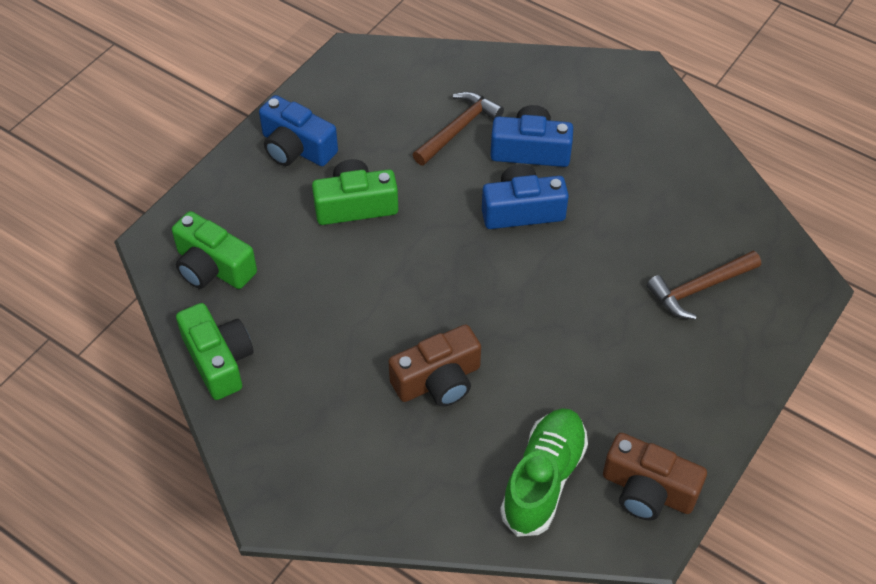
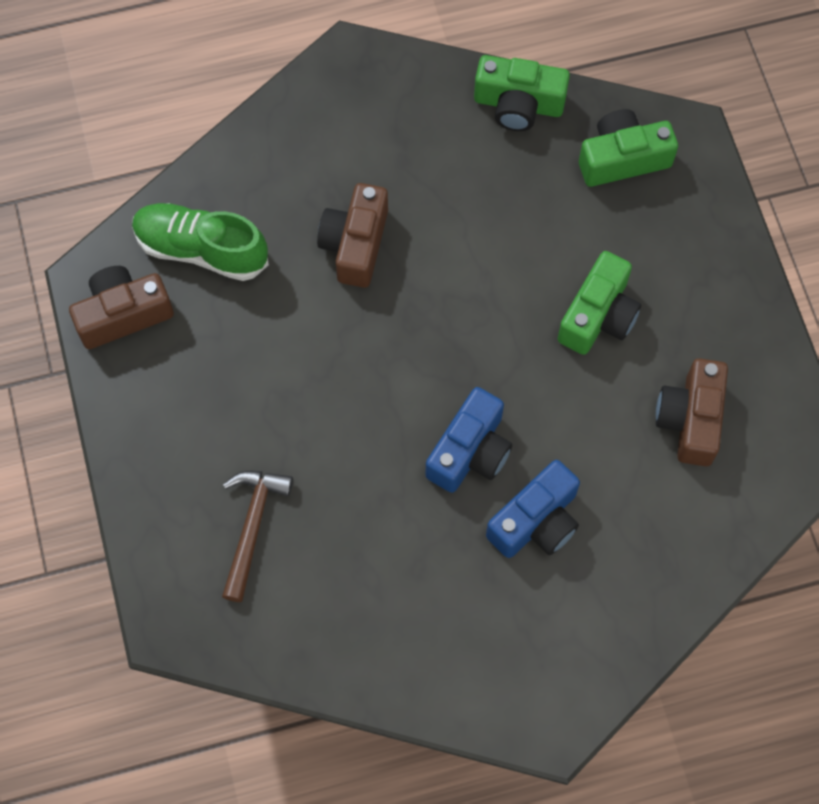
camera: 130 degrees right, 15 degrees up
(296, 148) = (714, 316): blue camera -> none
(384, 119) = (690, 419): none -> brown camera
(458, 129) = (620, 478): brown hammer -> none
(543, 480) = (201, 249): green shoe -> green shoe turned 135 degrees clockwise

